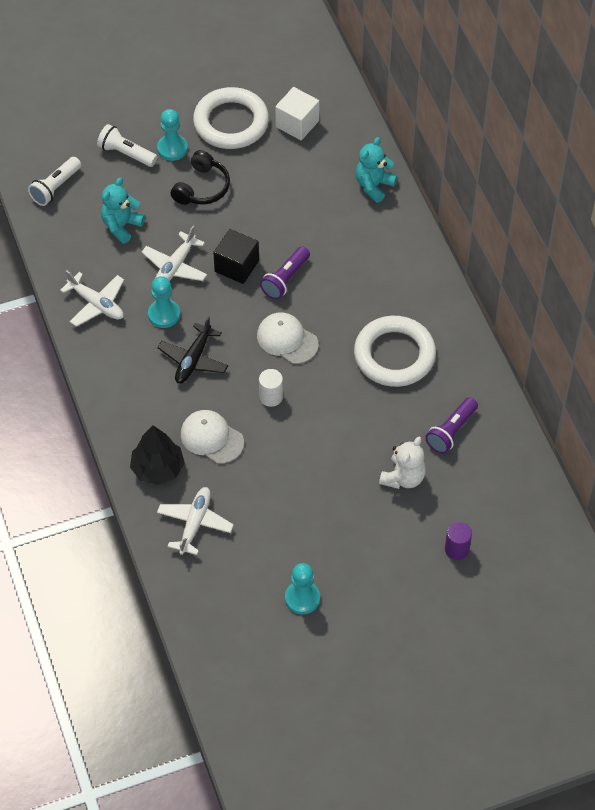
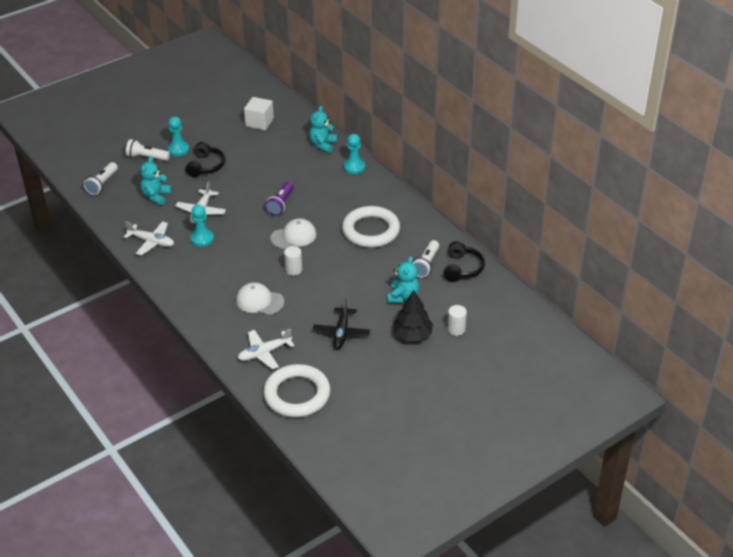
camera: 15 degrees left, 15 degrees down
(157, 468) = (226, 326): black tree -> black tree (412, 335)
(193, 360) = (231, 260): black plane -> black plane (341, 333)
(195, 523) = (264, 353): white plane -> white plane turned 120 degrees counterclockwise
(231, 122) = (214, 129): white ring -> white ring (297, 395)
(236, 266) = (244, 203): black cube -> none
(287, 340) = (293, 236): white cap -> white cap turned 135 degrees clockwise
(302, 598) = (358, 381): turquoise pawn -> turquoise pawn (354, 167)
(403, 478) = (403, 296): white teddy bear -> turquoise teddy bear
(451, 431) = (426, 264): purple flashlight -> white flashlight
(457, 549) = (456, 329): purple cylinder -> white cylinder
(499, 450) = (462, 268): none -> black headphones

